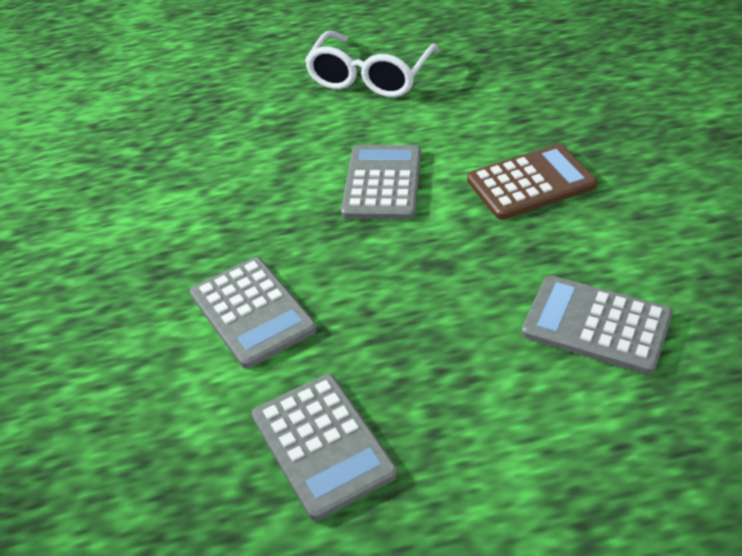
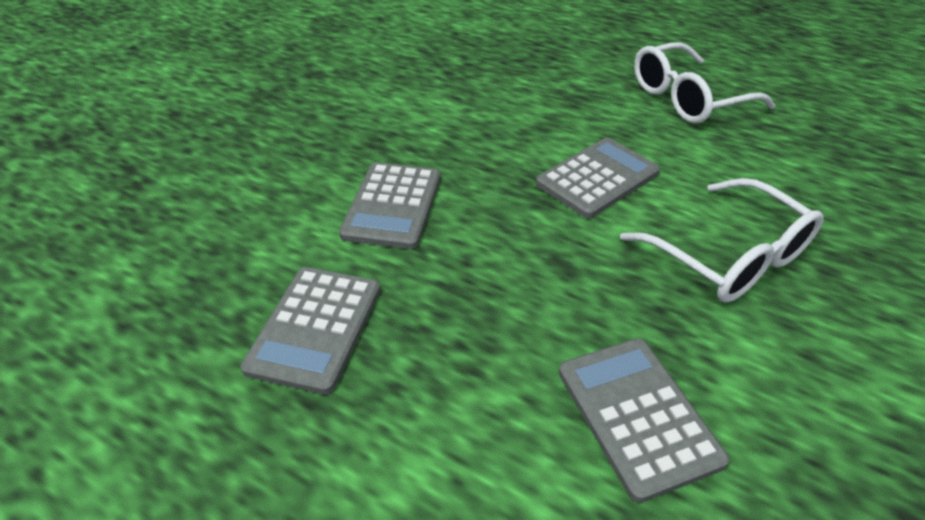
camera: 40 degrees right, 0 degrees up
(531, 183) = (728, 256): brown calculator -> white glasses

